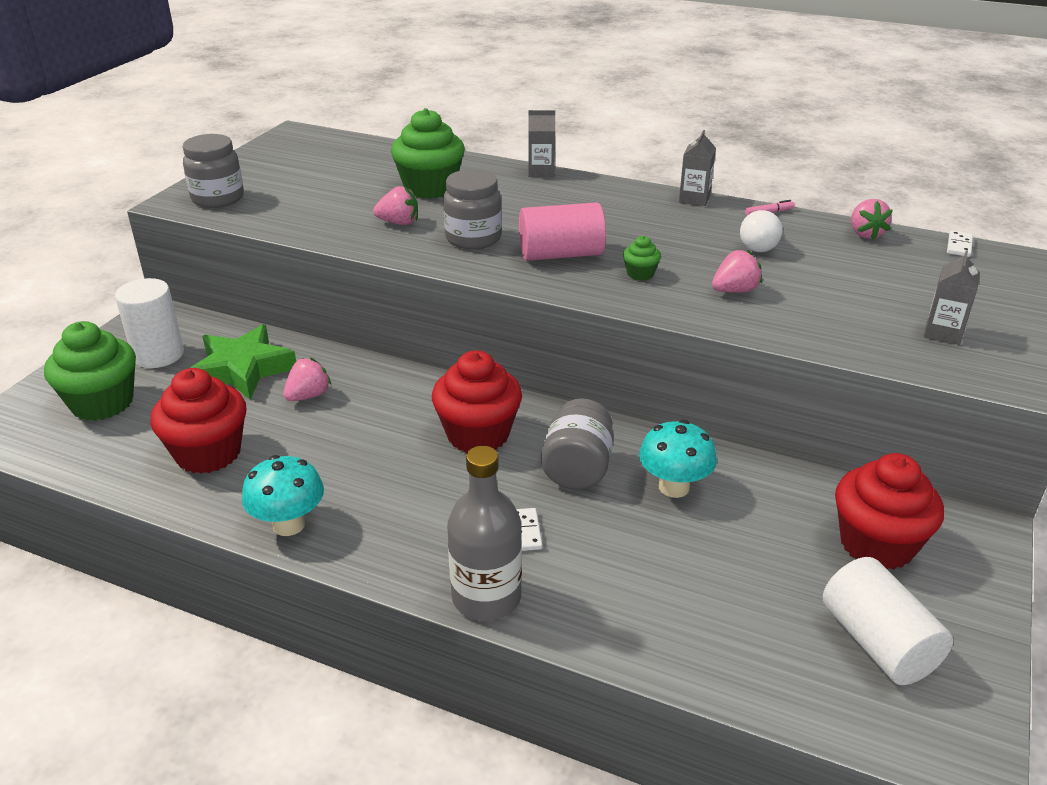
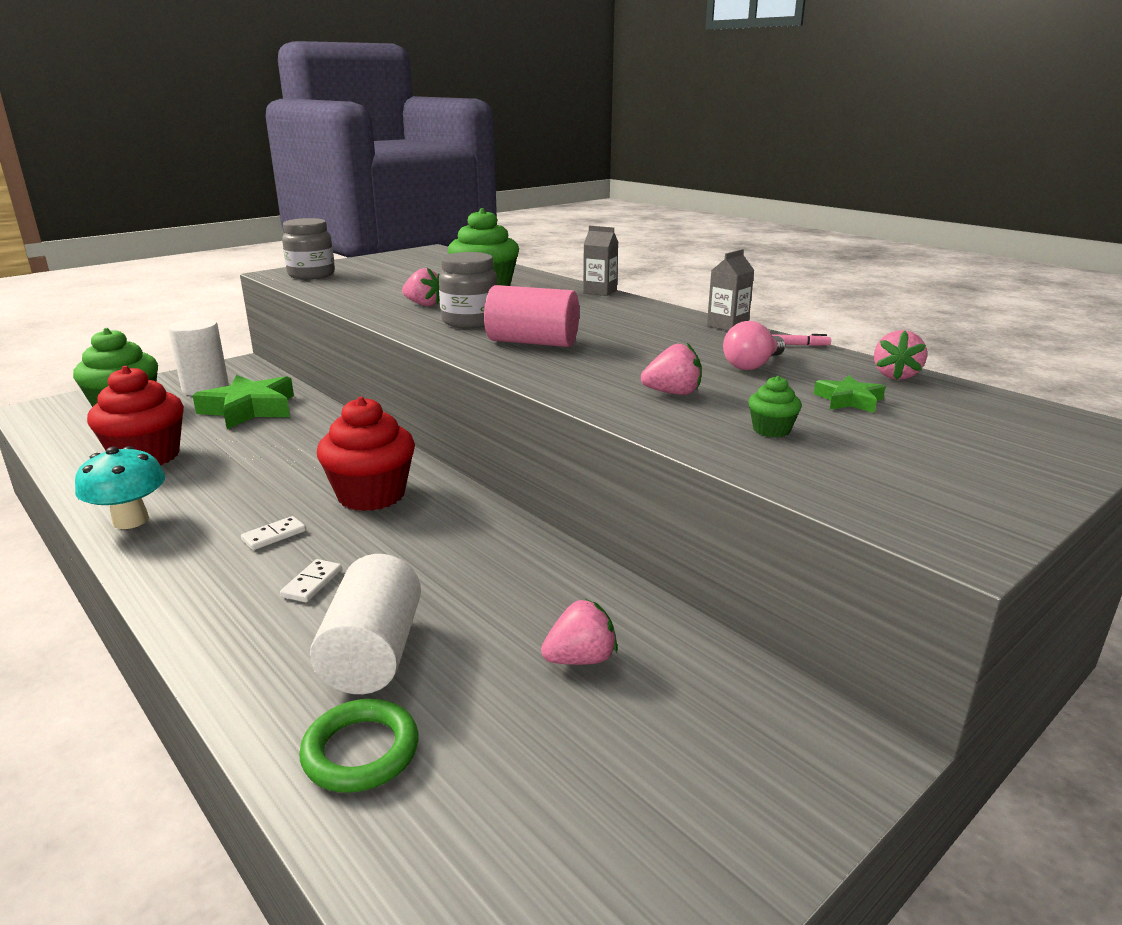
camera: 25 degrees right, 10 degrees down
(308, 396) = (273, 436): pink strawberry -> pink strawberry (580, 659)
(486, 597) = (204, 628): grey bottle -> none
(577, 469) = (427, 545): grey jar -> none
(640, 274) = (589, 366): green cupcake -> green cupcake (771, 430)
(674, 487) = (505, 587): turquoise mushroom -> none
(708, 643) = (361, 751): none -> green ring
(759, 244) = (752, 365): white light bulb -> pink light bulb
(859, 269) = (849, 400): none -> green star
(876, 544) = (685, 716): red cupcake -> none
(877, 643) = (566, 832): white cylinder -> white cylinder (373, 653)
(943, 332) = (893, 471): grey carton -> none
(959, 246) = (1013, 402): white domino -> white domino (274, 535)

